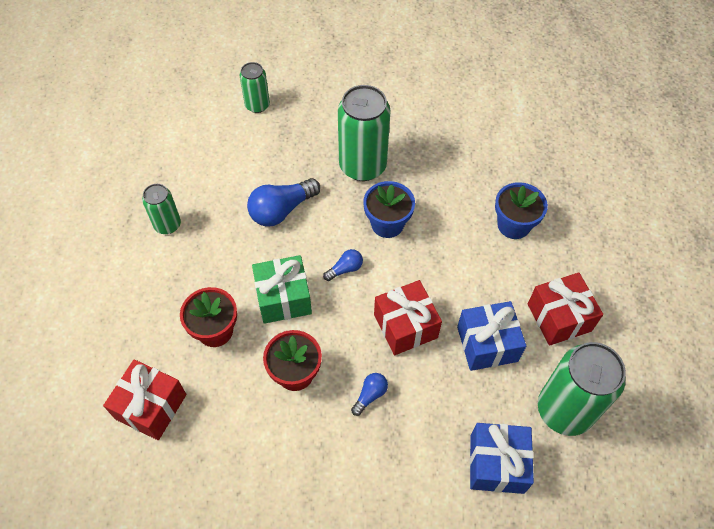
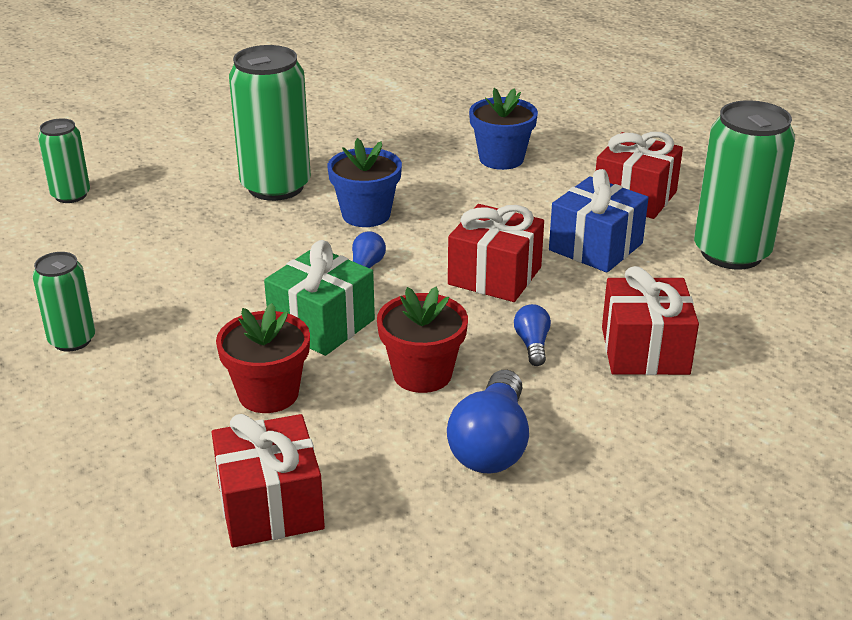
camera: 40 degrees left, 25 degrees down
(281, 210) = (220, 260): blue light bulb -> blue light bulb (491, 444)
(424, 447) = (645, 350): none -> red gift
(496, 464) = (729, 321): blue gift -> none

